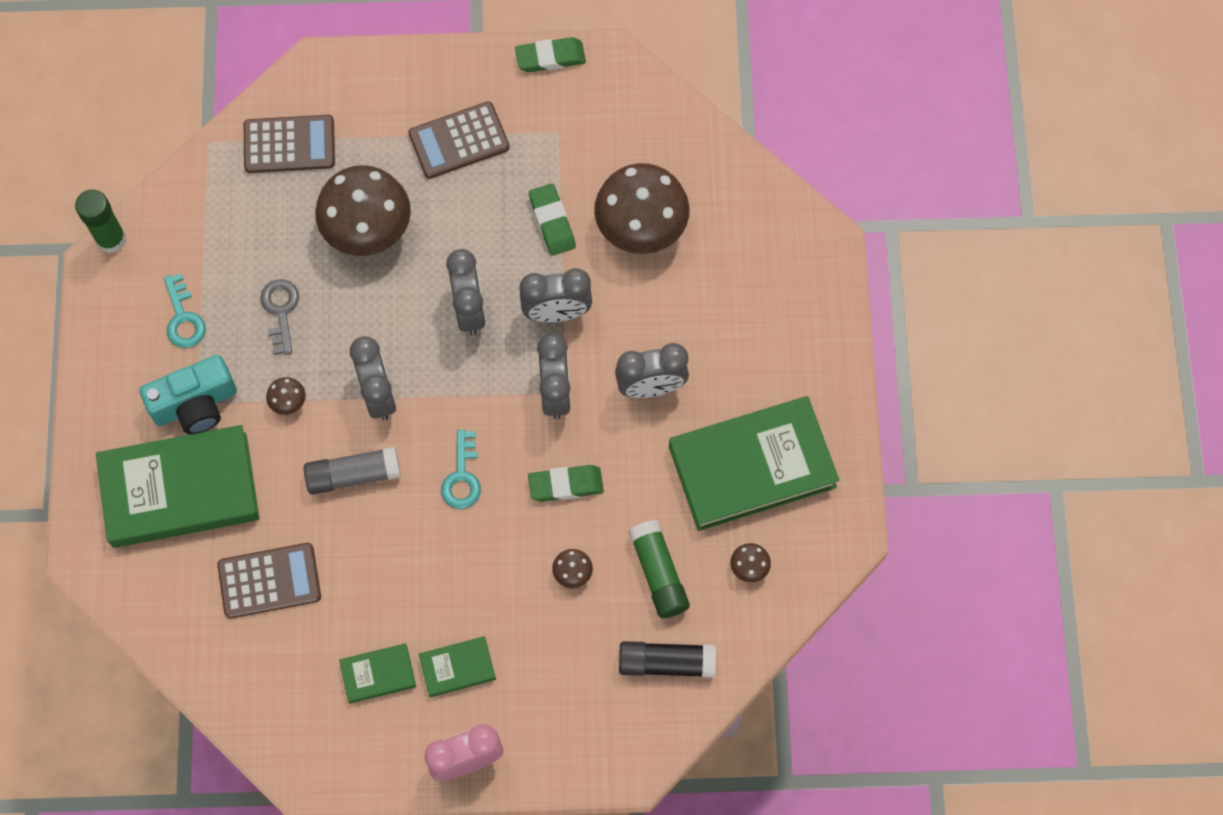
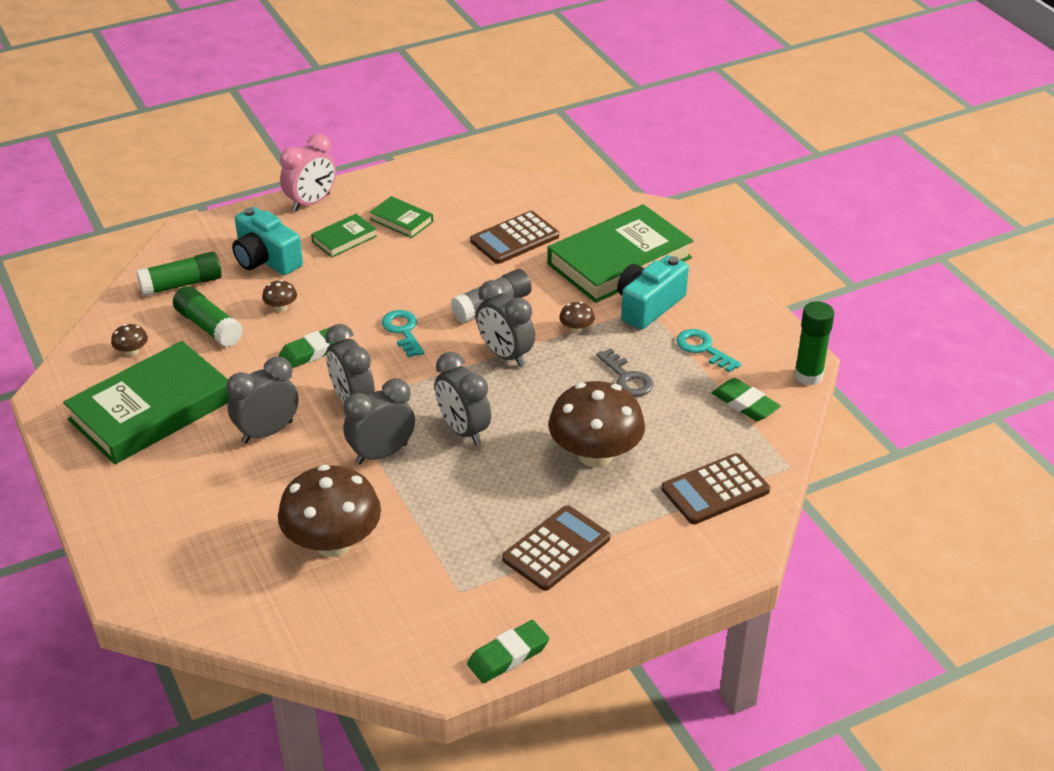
camera: 155 degrees right, 30 degrees down
(378, 674) = (401, 220): green book -> green book turned 75 degrees clockwise
(552, 222) = (424, 517): green eraser -> green eraser (745, 404)
(559, 668) = (266, 259): none -> turquoise camera
(666, 663) = (181, 284): black glue stick -> green glue stick

